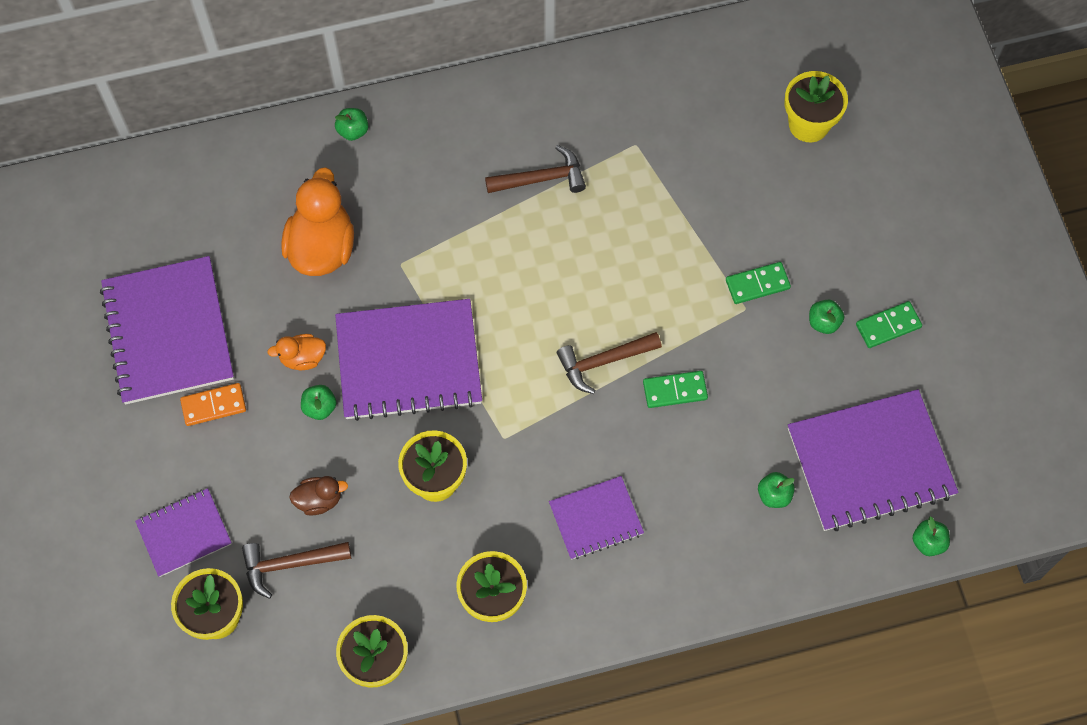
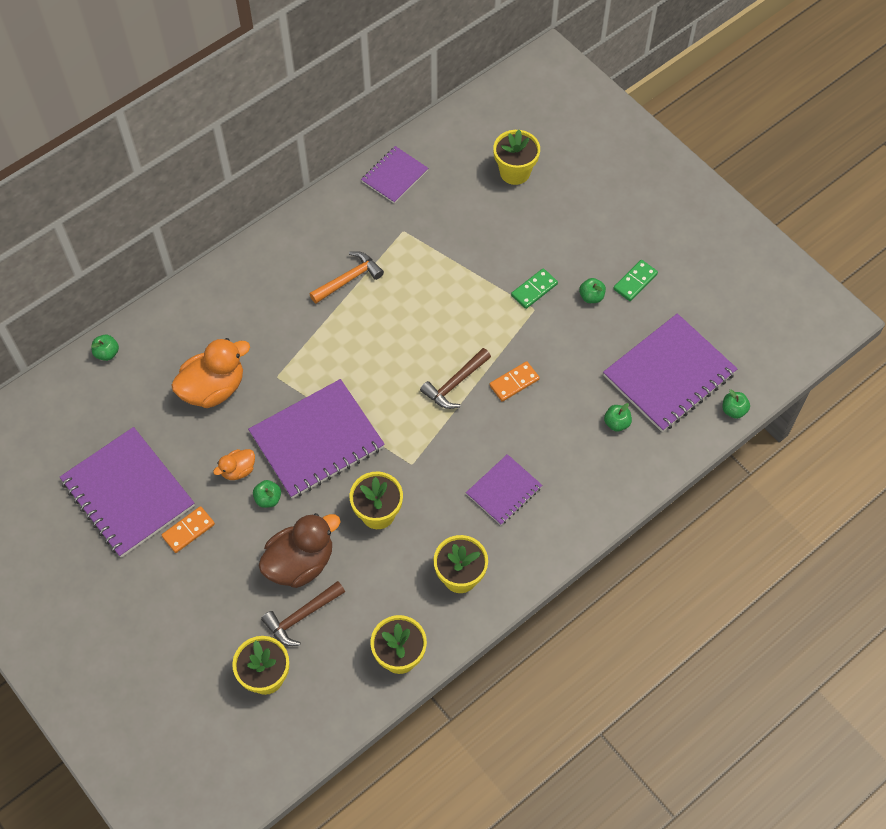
camera: 25 degrees left, 5 degrees down
(184, 533) = (211, 629): purple notebook -> purple notebook (394, 176)
(319, 500) = (300, 562): brown duck -> brown duck, size x1.96
(322, 247) = (213, 388): orange duck -> orange duck turned 75 degrees clockwise
(353, 131) = (196, 300): green apple -> green apple (107, 353)
(541, 178) = (349, 279): brown hammer -> orange hammer
(675, 390) = (514, 382): green domino -> orange domino

